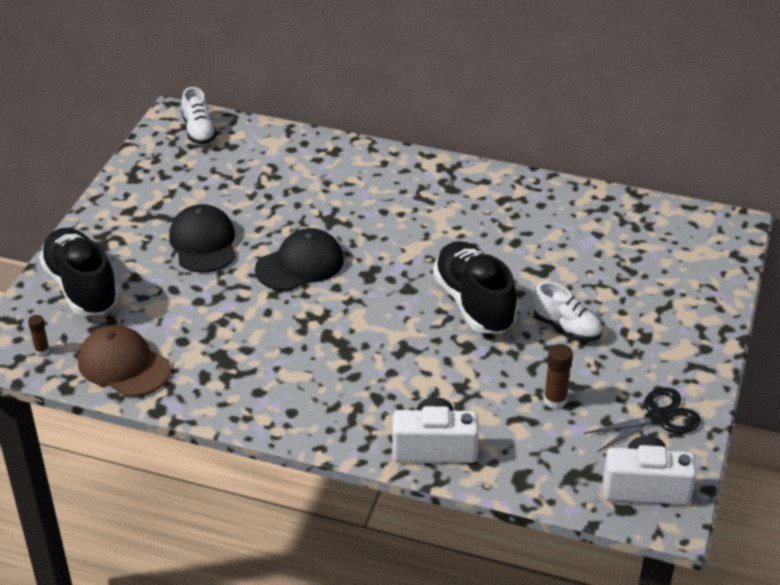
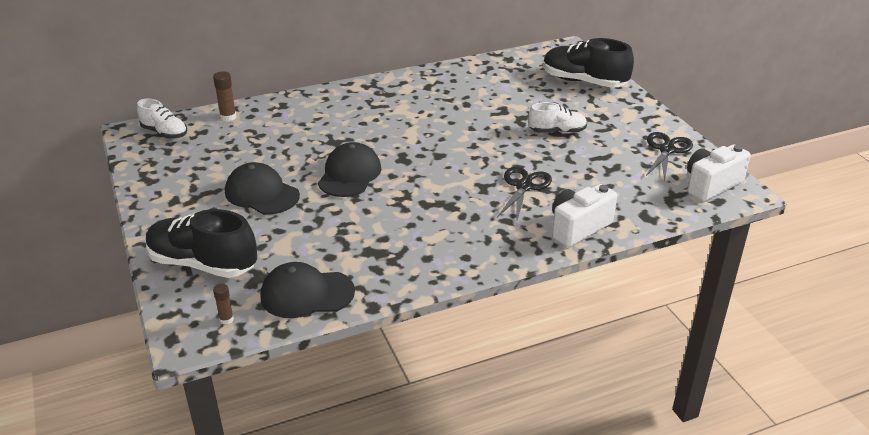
camera: 40 degrees left, 5 degrees down
(123, 365) = (306, 294): brown cap -> black cap
(443, 371) = (524, 186): none -> black scissors
(474, 303) = (489, 144): black shoe -> black shoe (584, 82)
(555, 400) = (605, 169): brown glue stick -> brown glue stick (228, 117)

